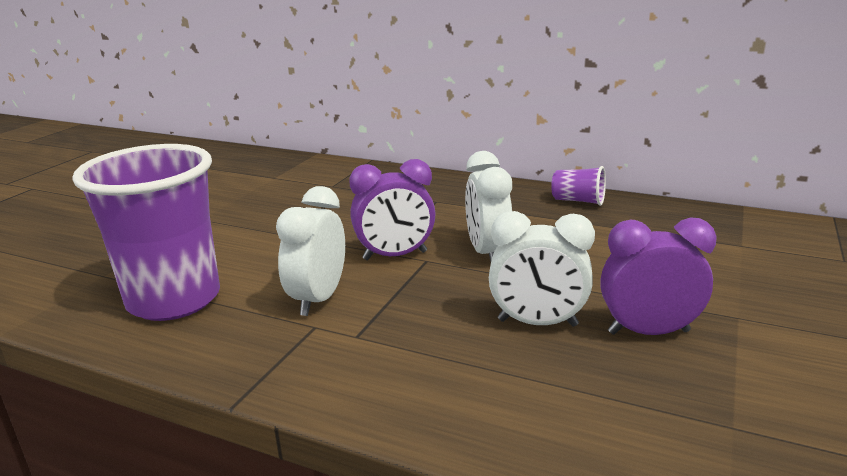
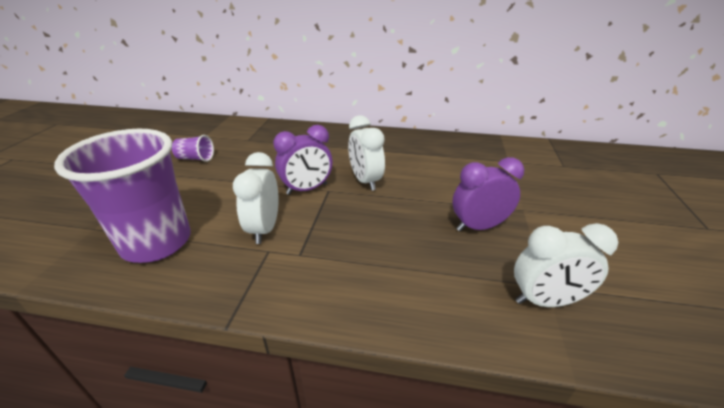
camera: 15 degrees left, 10 degrees up
(537, 323) = (412, 229): white clock -> white clock (545, 300)
(578, 201) = (408, 139): purple cup -> purple cup (195, 158)

